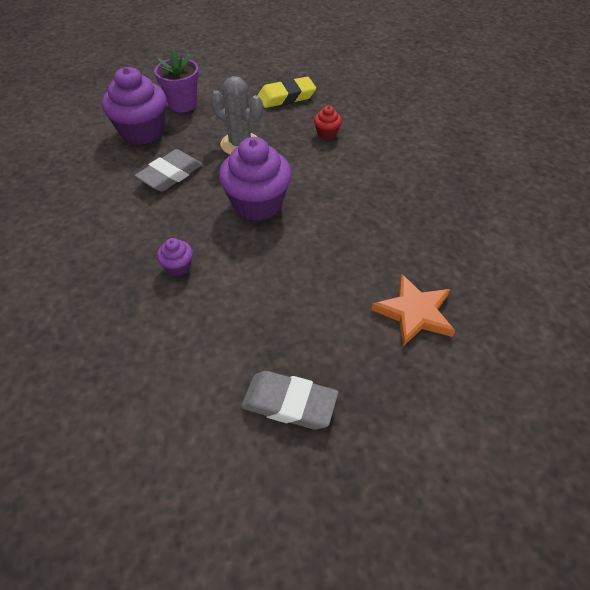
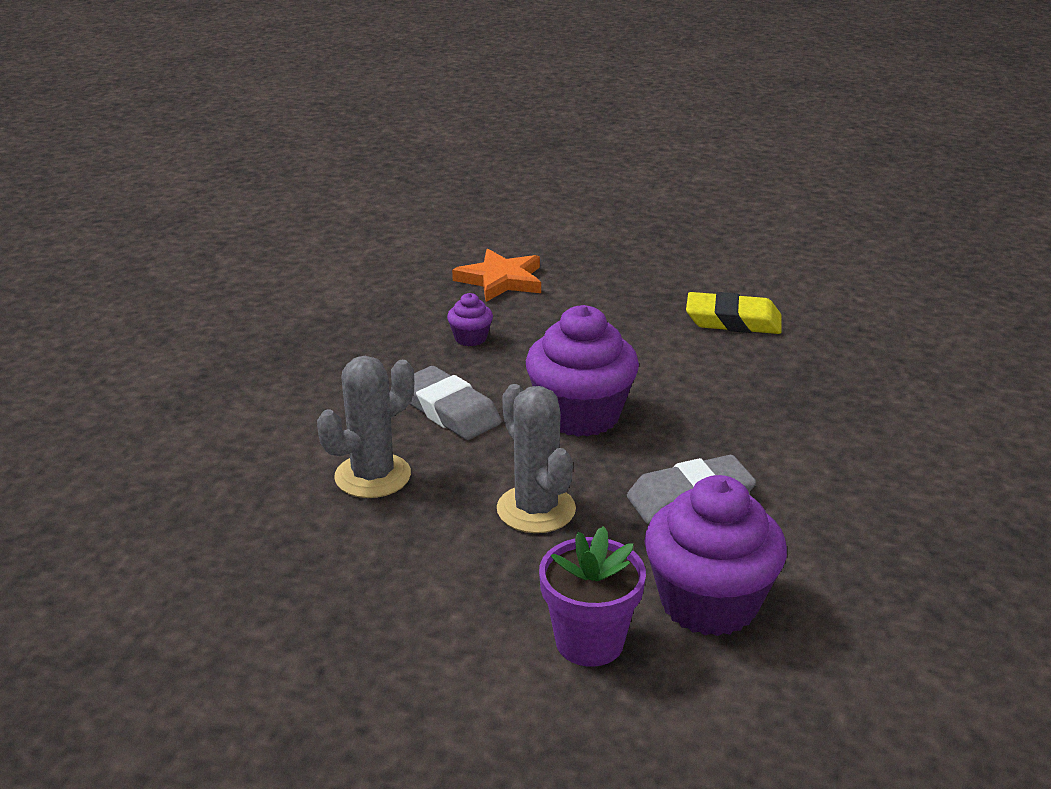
camera: 150 degrees left, 20 degrees down
(178, 267) = (732, 383): purple cupcake -> purple cupcake (470, 338)
(286, 97) = (360, 576): yellow eraser -> yellow eraser (733, 321)
(289, 403) = (674, 268): grey eraser -> grey eraser (449, 410)
(327, 133) = (372, 476): red cupcake -> grey cactus

